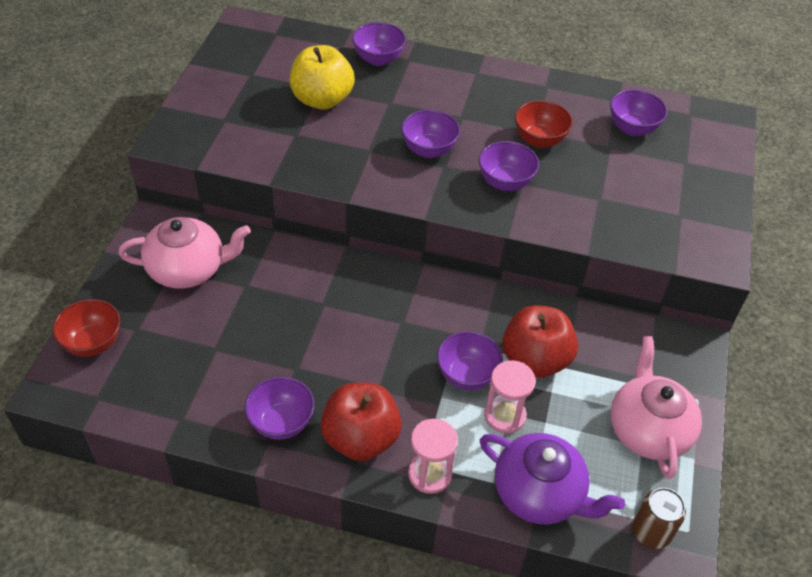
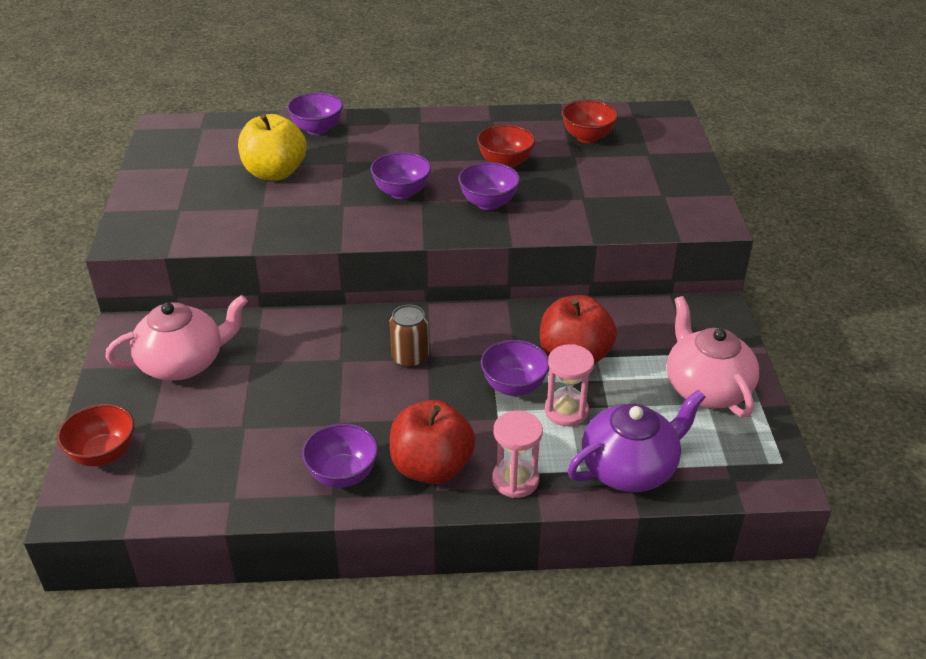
camera: 15 degrees left, 10 degrees down
(539, 493) = (630, 468): purple teapot -> purple teapot turned 45 degrees counterclockwise
(632, 128) = (587, 137): purple bowl -> red bowl
(651, 532) = (748, 472): brown can -> brown can (410, 358)

